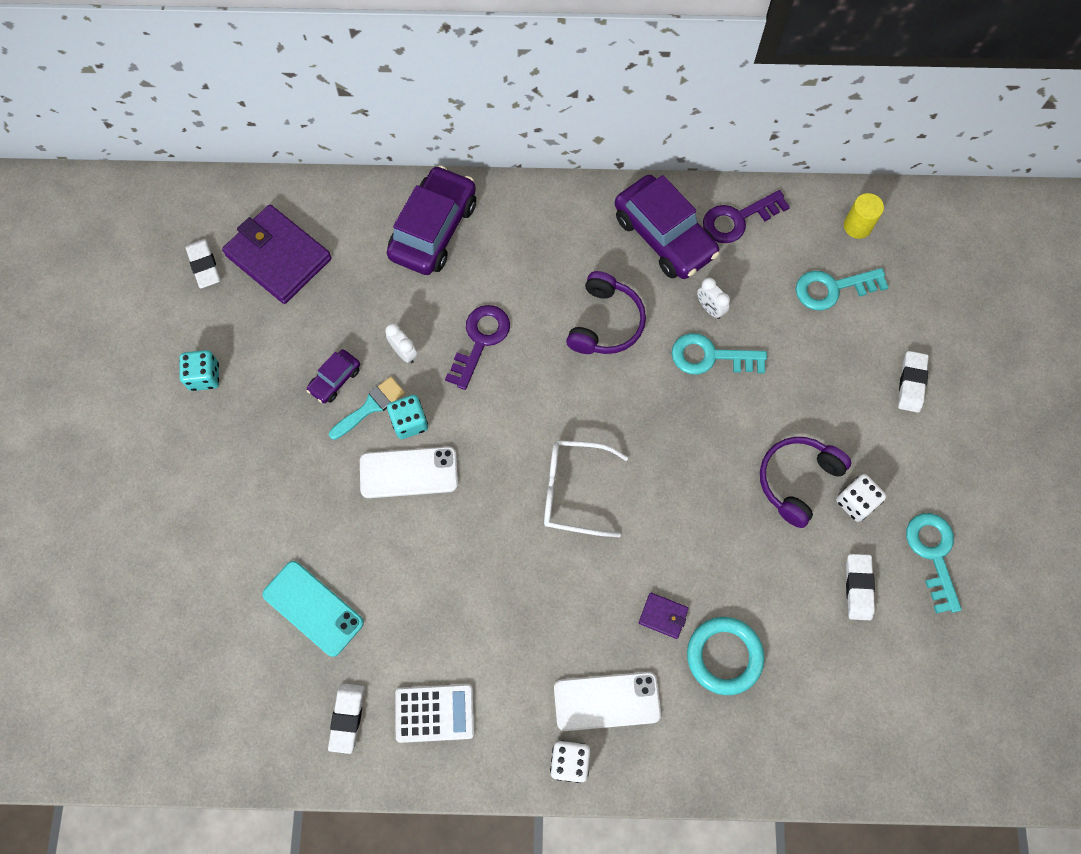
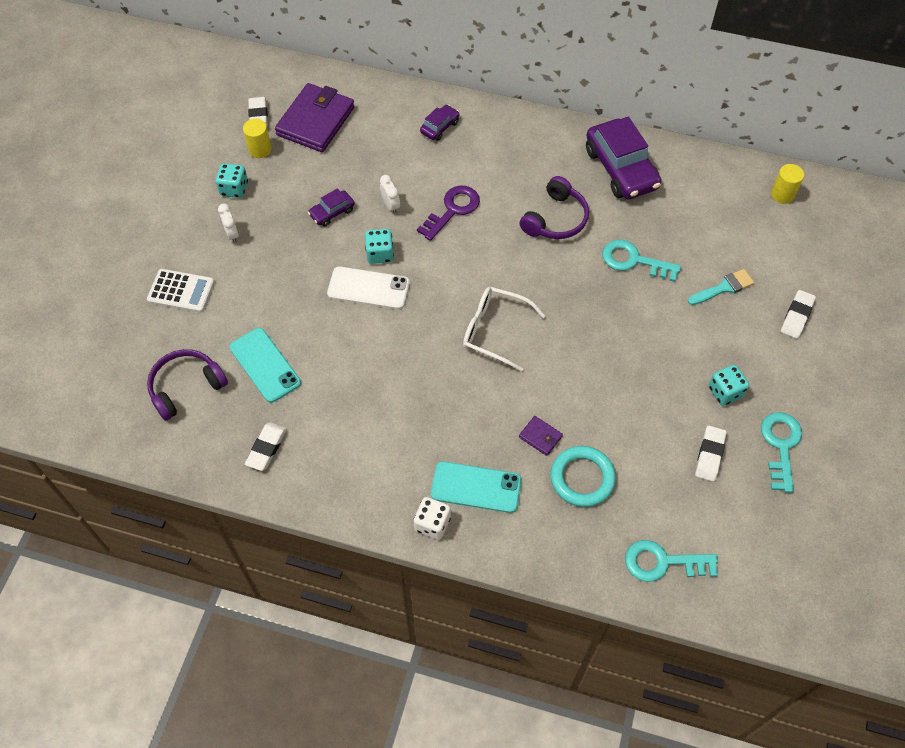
camera: 15 degrees right, 10 degrees down
(220, 313) = (260, 149): none -> yellow cylinder
(278, 257) = (315, 121): purple wallet -> purple wallet turned 60 degrees clockwise
(370, 407) = (353, 237): turquoise brush -> turquoise brush (723, 288)
(433, 229) = (440, 127): purple car -> purple car, size x0.48
(434, 713) = (336, 461): white calculator -> white calculator (181, 291)
(607, 701) = (476, 487): white phone -> turquoise phone
(709, 308) = (643, 227): white clock -> white clock (232, 234)
(738, 219) = (684, 169): purple key -> none
(797, 480) = (680, 365): purple headphones -> purple headphones (186, 387)
(833, 288) = (749, 234): turquoise key -> turquoise key (663, 562)
(855, 502) = (725, 392): white dice -> turquoise dice

